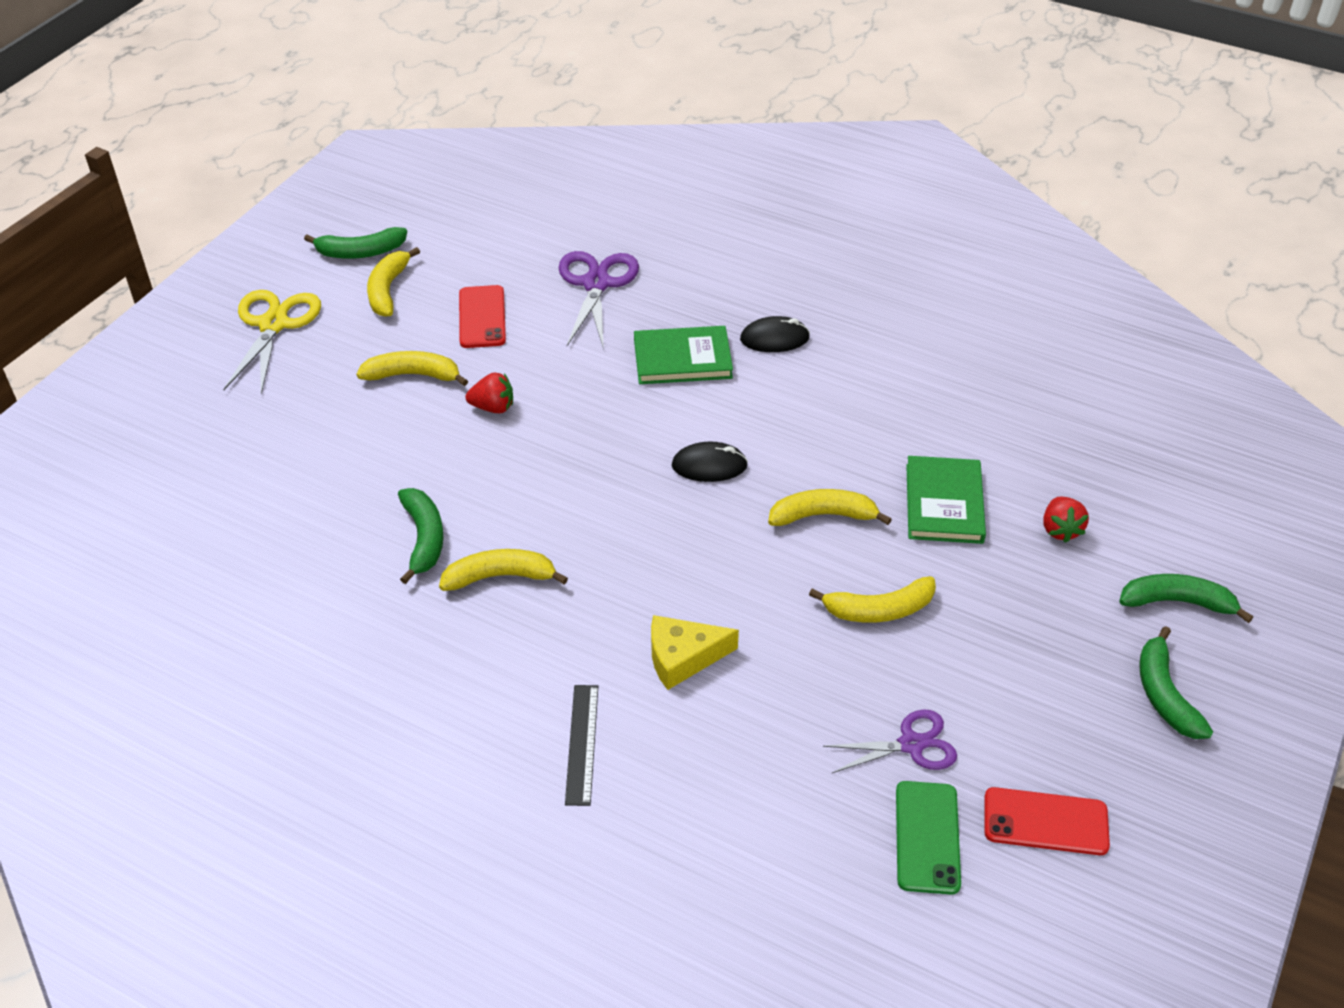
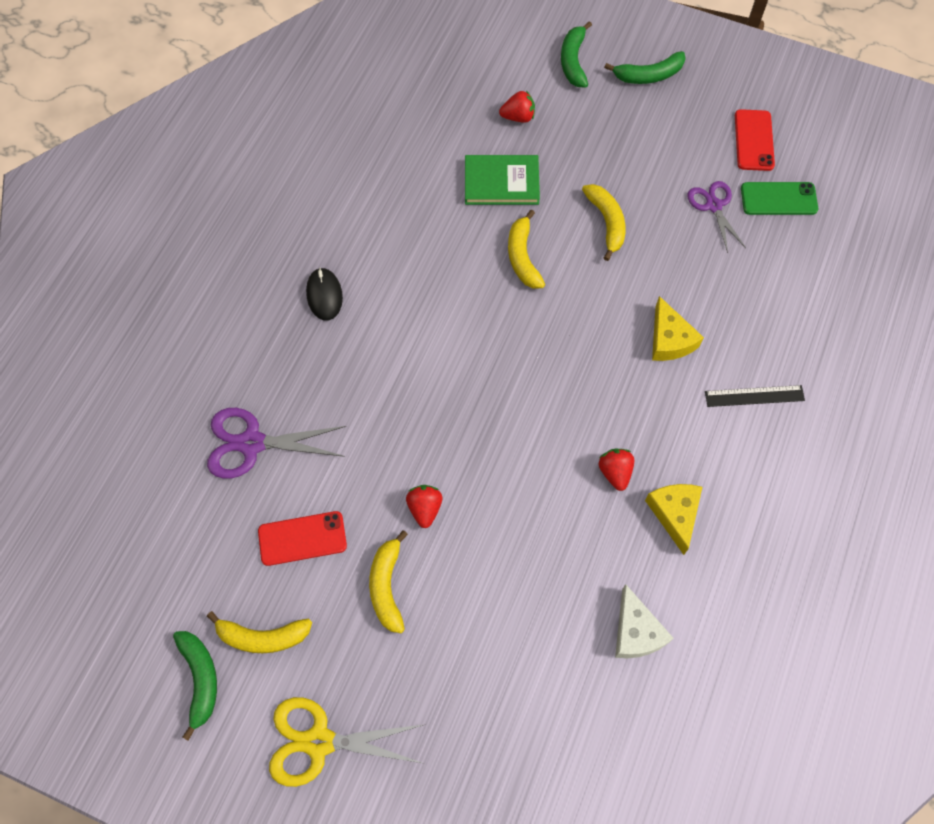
camera: 95 degrees left, 20 degrees up
(298, 573) = (636, 631): none -> white cheese
(424, 538) = (584, 537): green banana -> none
(431, 629) = (674, 514): none -> yellow cheese
(500, 576) = (615, 472): yellow banana -> red strawberry
(682, 359) = (353, 363): green book -> none
(709, 466) = (479, 335): black mouse -> none

